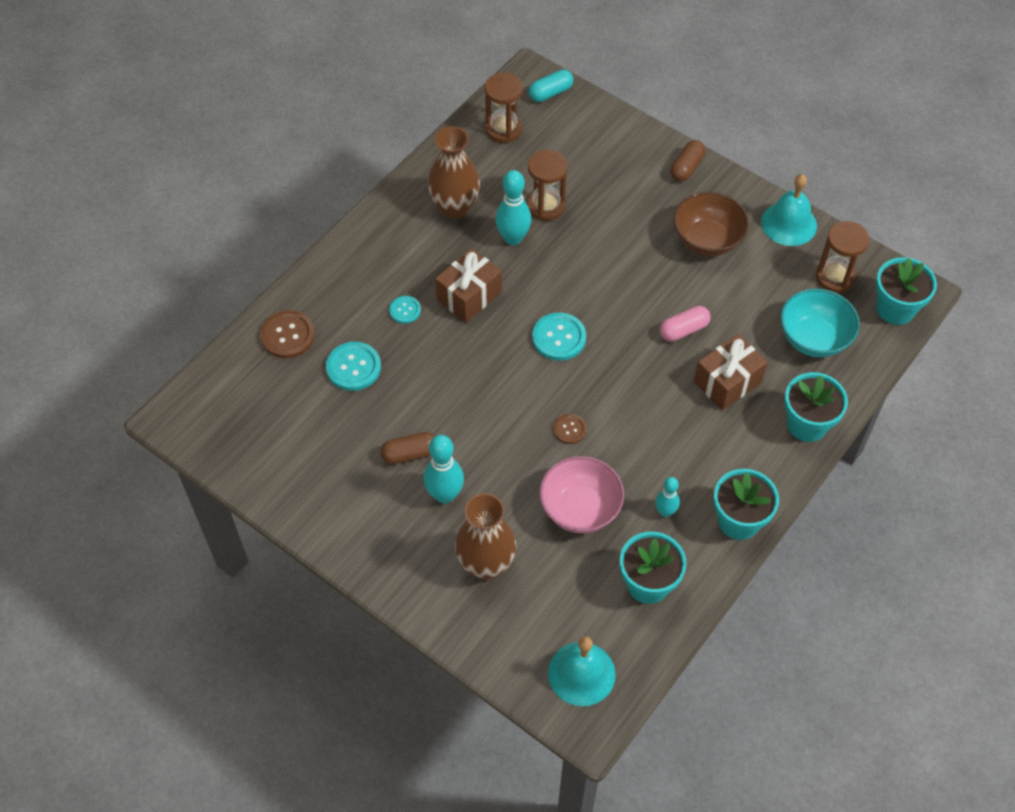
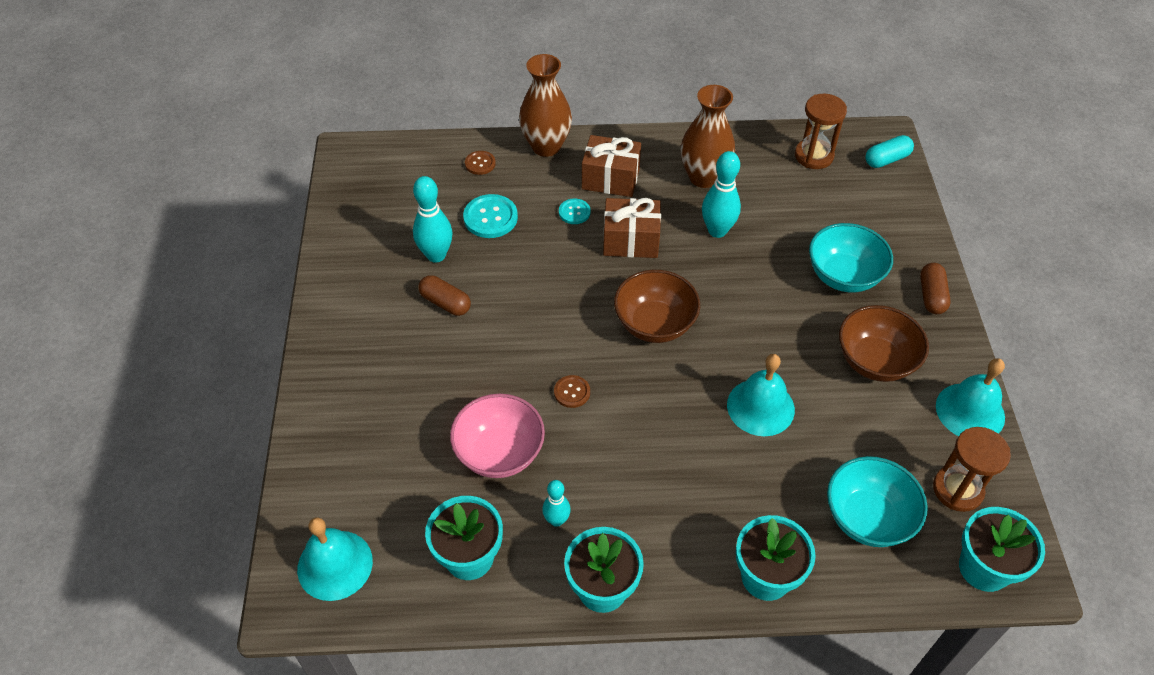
camera: 50 degrees right, 5 degrees down
(288, 335) = (480, 163): brown button -> brown button, size x0.59
(445, 495) = (428, 350): turquoise bowling pin -> turquoise bowling pin (436, 255)
(486, 564) = (386, 422): brown vase -> brown vase (546, 146)
(546, 206) = (773, 230): brown hourglass -> none
(550, 93) = (886, 159): turquoise capsule -> turquoise capsule turned 45 degrees counterclockwise
(559, 338) = (654, 324): turquoise button -> brown bowl
(624, 200) = (843, 276): none -> turquoise bowl
(683, 330) = (760, 407): pink capsule -> turquoise bell
(686, 168) = (931, 296): brown capsule -> brown capsule turned 75 degrees counterclockwise
(727, 382) = (742, 478): brown gift -> brown gift (610, 179)

